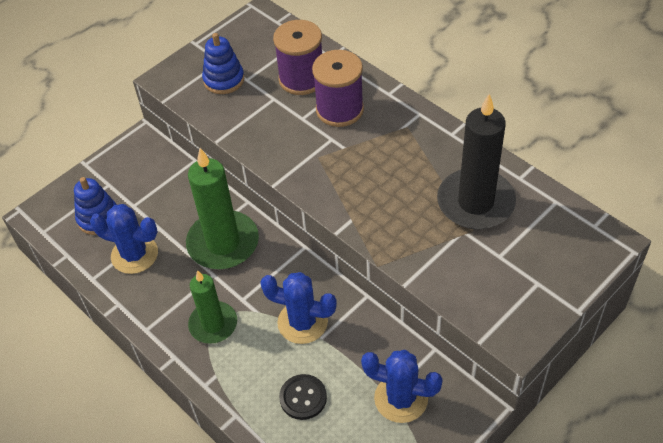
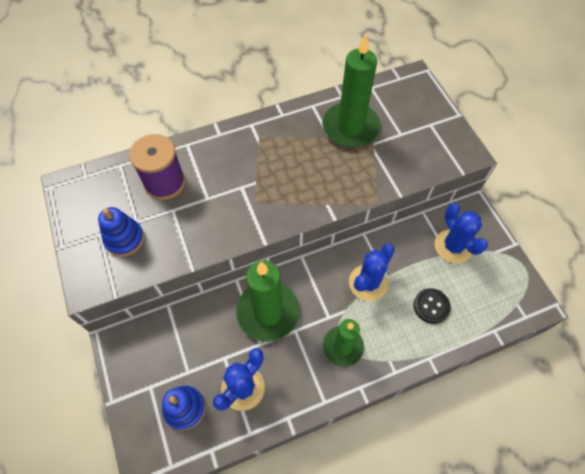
camera: 70 degrees left, 10 degrees up
(339, 110) = (215, 170): purple spool -> none
(401, 398) = (453, 246): blue cactus -> blue cactus turned 60 degrees counterclockwise
(475, 202) = (350, 127): black candle -> green candle

